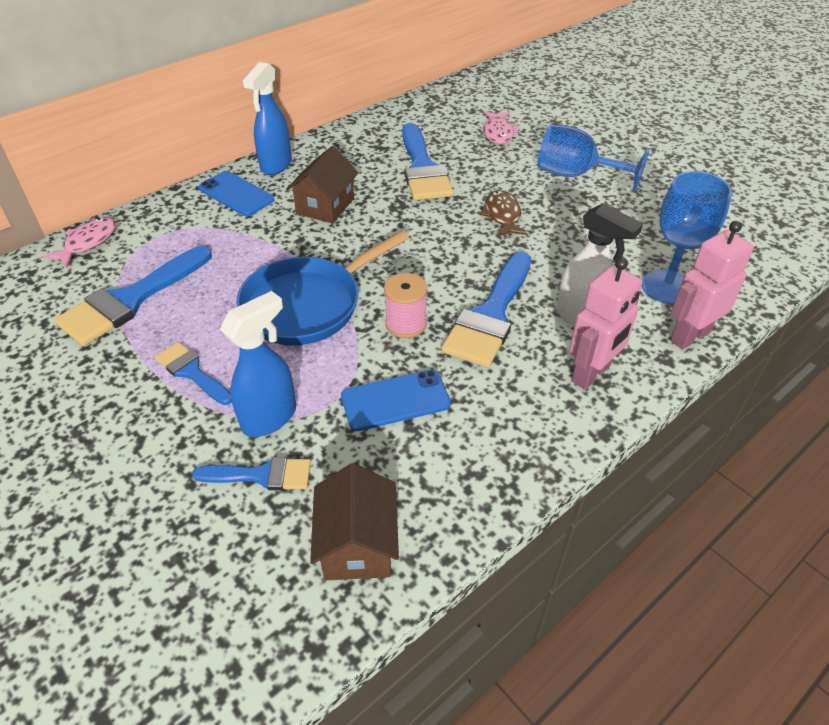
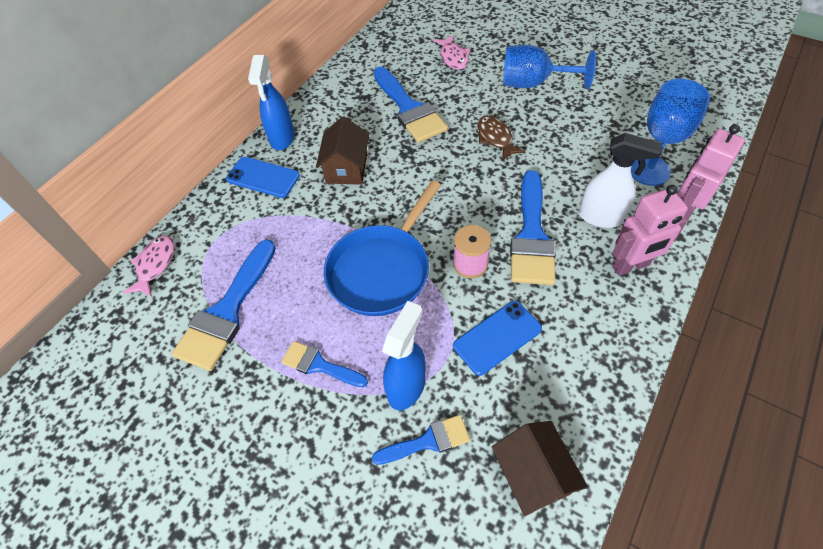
camera: 15 degrees left, 10 degrees up
(591, 374) = (630, 266): pink robot -> pink robot turned 45 degrees clockwise

